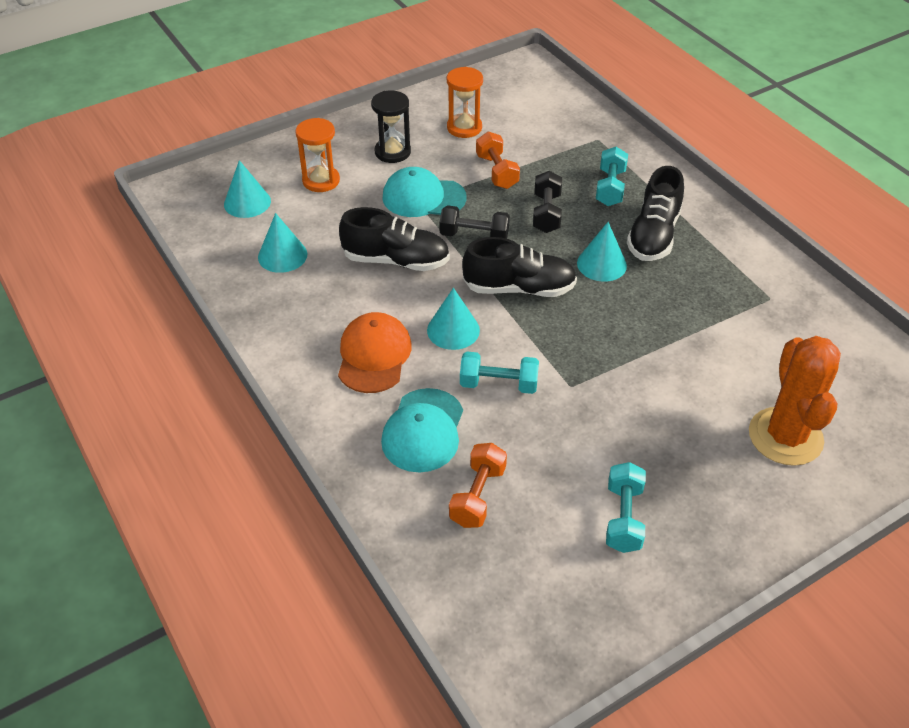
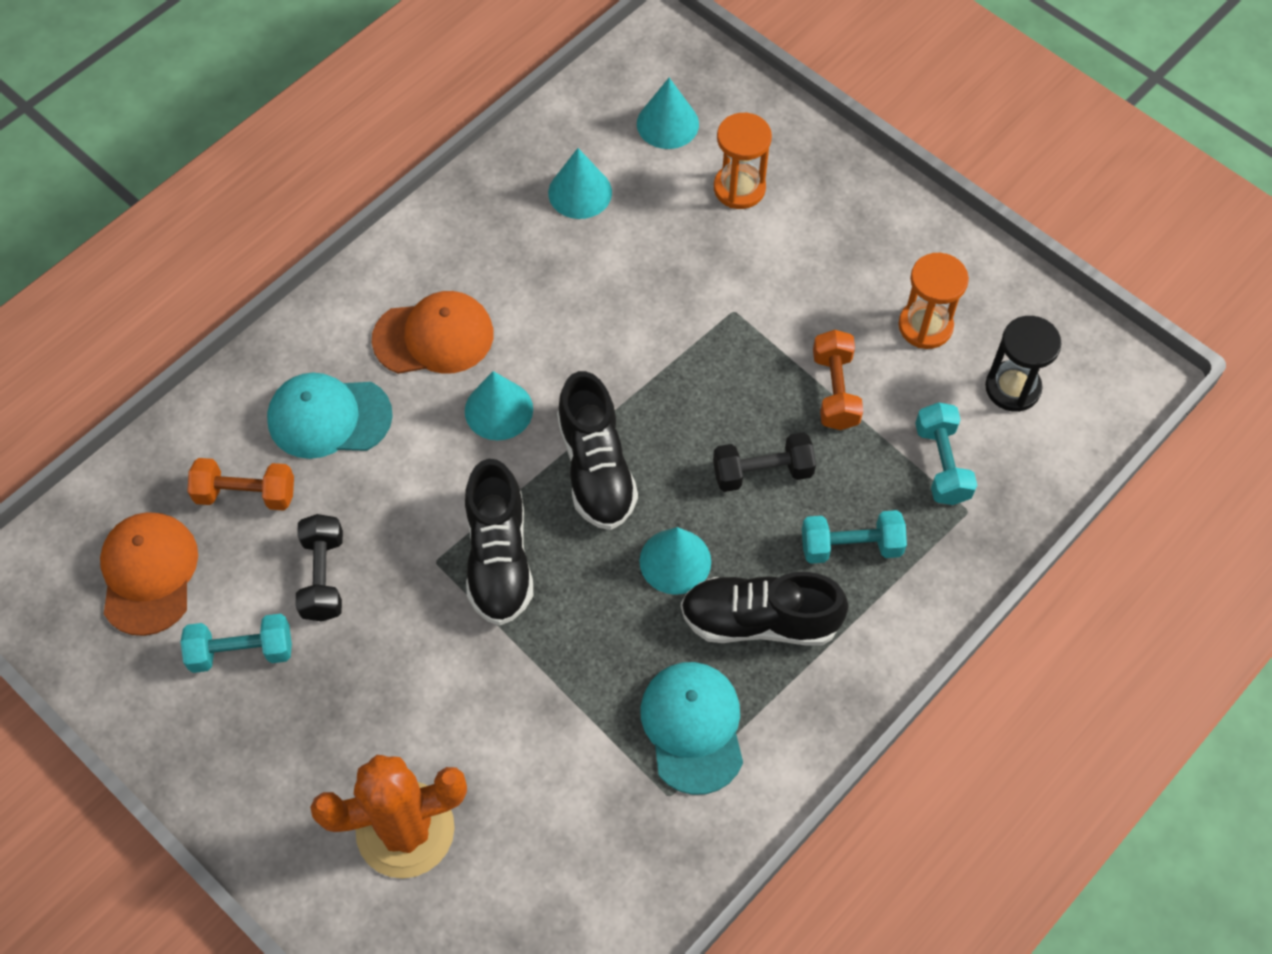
camera: 75 degrees right, 15 degrees up
(392, 152) = (832, 252): black hourglass -> black hourglass (1012, 388)
(396, 260) = (608, 316): black shoe -> black shoe (499, 558)
(423, 197) = (745, 314): turquoise cap -> turquoise cap (693, 727)
(474, 236) = (684, 393): black dumbbell -> black dumbbell (323, 577)
(497, 172) = (835, 390): orange dumbbell -> orange dumbbell turned 60 degrees counterclockwise
(498, 384) = (419, 480): turquoise dumbbell -> turquoise dumbbell (941, 464)
(536, 576) = (149, 574): none -> orange cap

